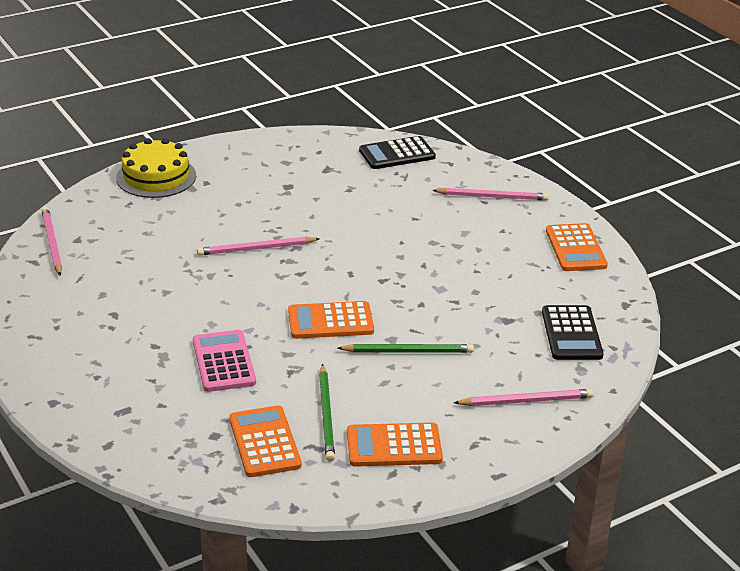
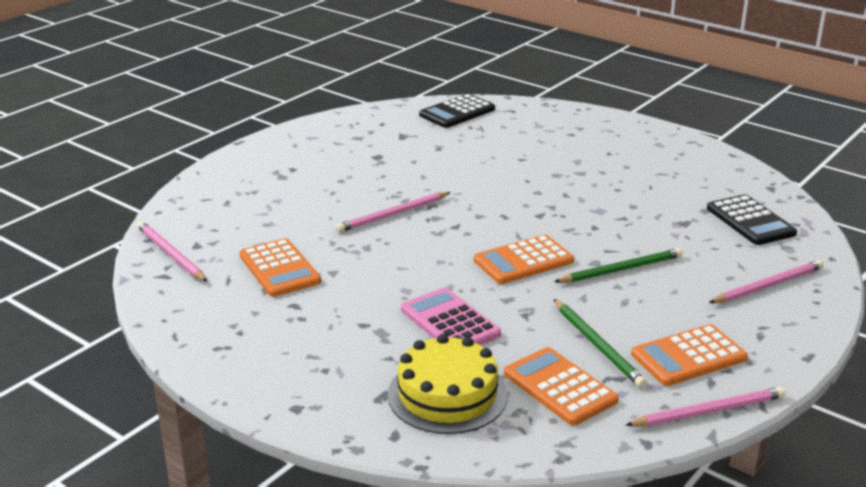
camera: 20 degrees left, 5 degrees down
(156, 177) = (236, 174): yellow cake -> yellow cake (447, 394)
(492, 197) = (575, 129): pink pencil -> pink pencil (709, 411)
(575, 248) = (685, 154): orange calculator -> orange calculator (279, 269)

